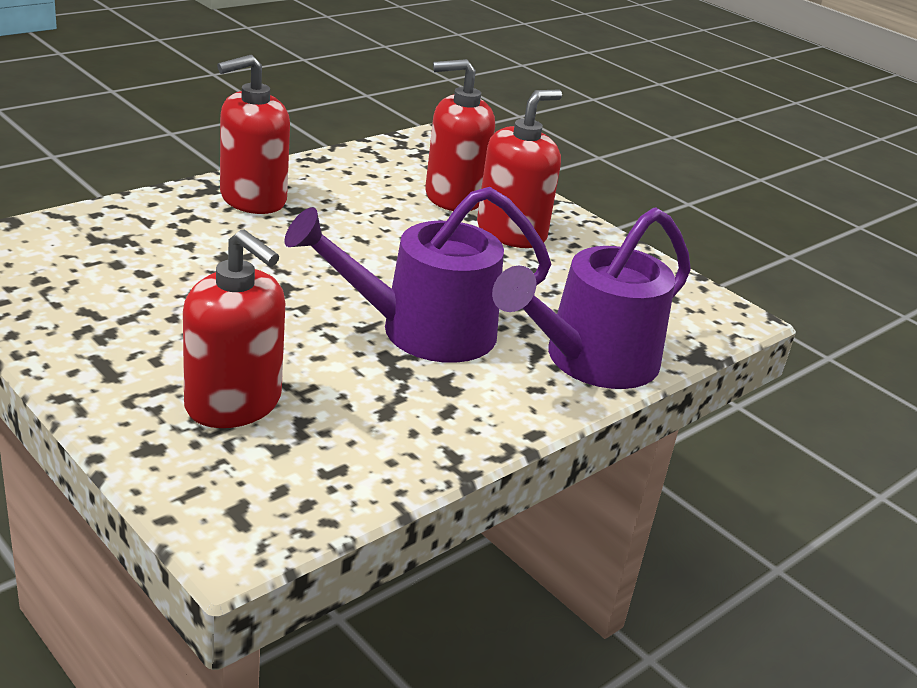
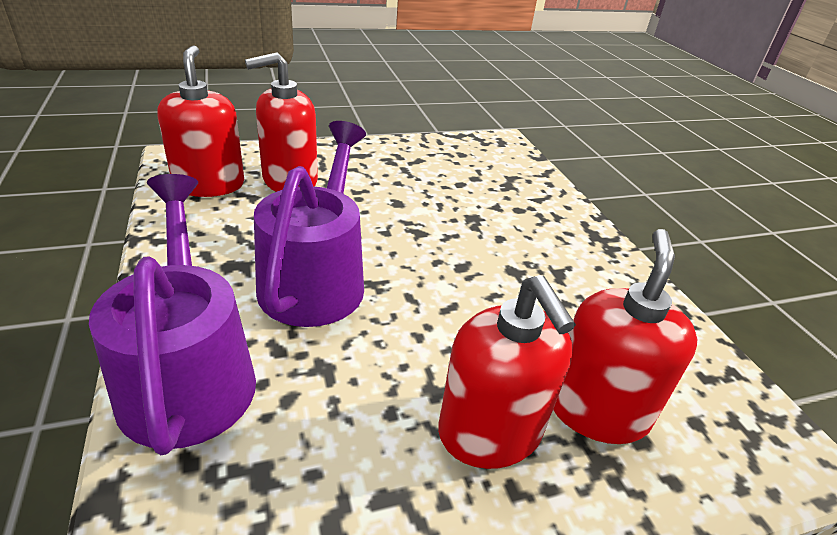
camera: 115 degrees right, 5 degrees up
(252, 199) = (578, 253): red soap dispenser -> red soap dispenser (209, 184)

